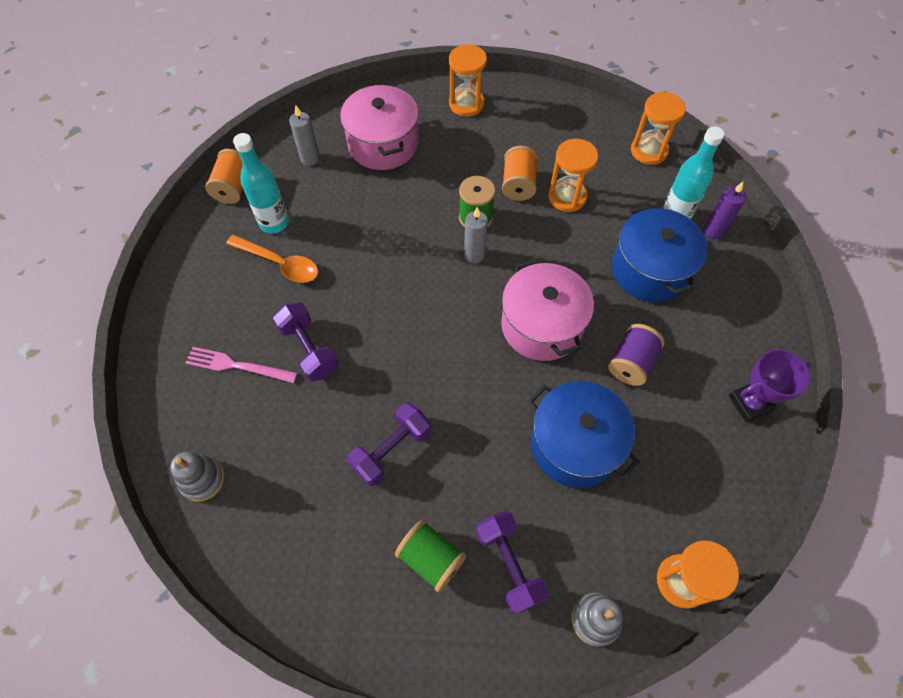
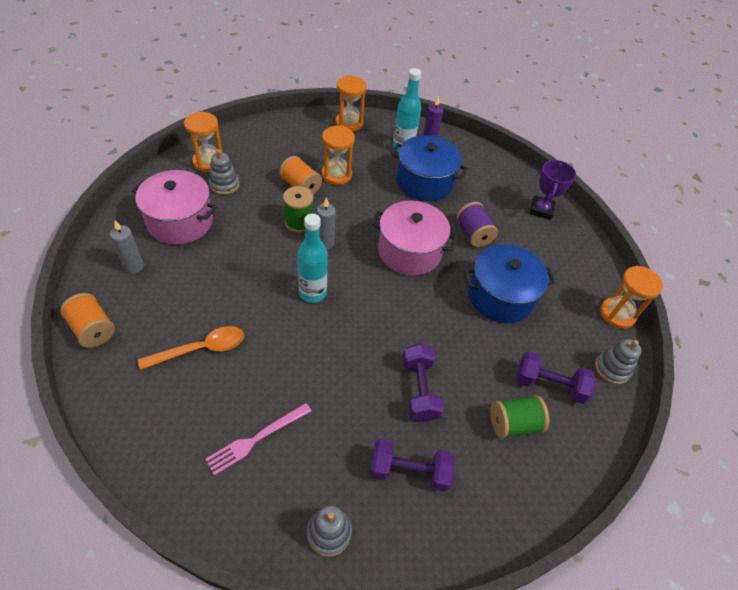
camera: 55 degrees left, 10 degrees down
(274, 223) = (161, 327): turquoise bottle -> turquoise bottle (312, 292)
(309, 349) = (294, 382): purple dumbbell -> purple dumbbell (409, 471)
(455, 135) = (224, 184): none -> grey stacking toy

